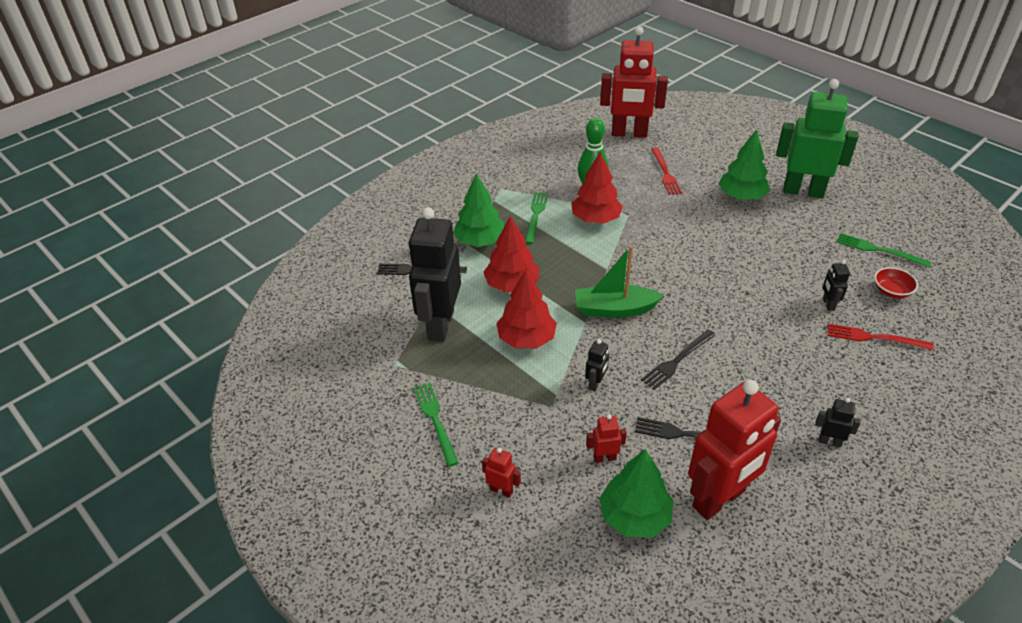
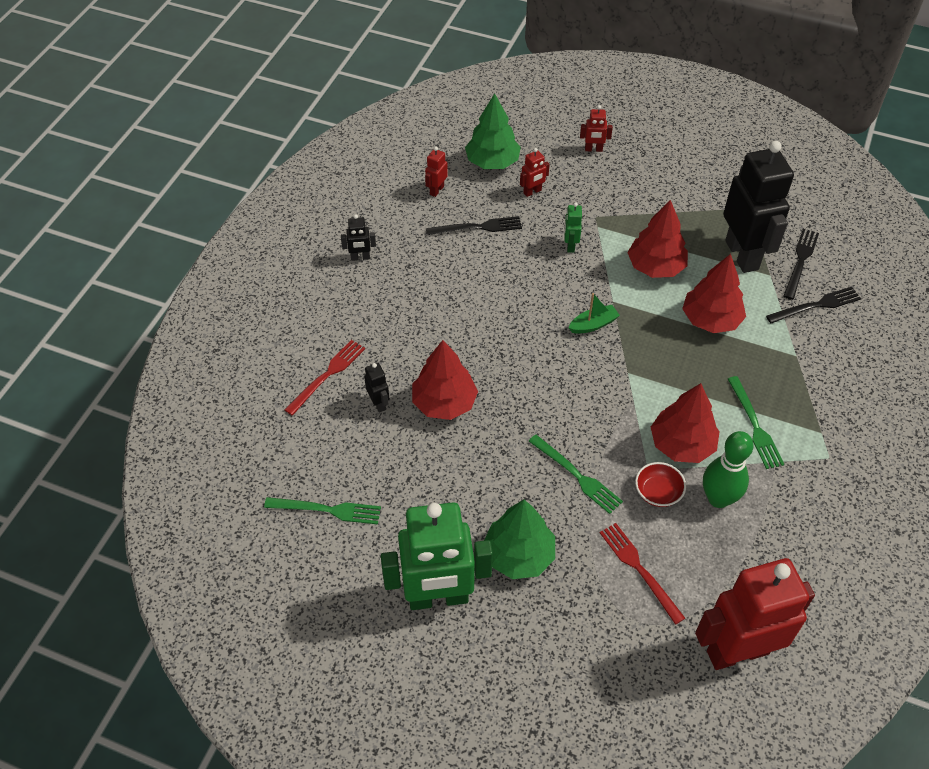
camera: 155 degrees right, 10 degrees up
(435, 420) = (677, 178): green fork -> green fork (576, 475)
(480, 241) = (786, 364): green tree -> none
(595, 383) = (570, 245): black robot -> green robot
(614, 309) = (593, 324): green boat -> green boat, size x0.57
(677, 360) = (509, 289): black fork -> black fork (800, 261)
(719, 499) = (436, 190): red robot -> red robot, size x0.41
(769, 290) = (444, 402): none -> red tree
(874, 338) = (327, 375): red fork -> red fork turned 45 degrees counterclockwise
(891, 291) = (311, 446): red bowl -> red bowl (658, 492)

